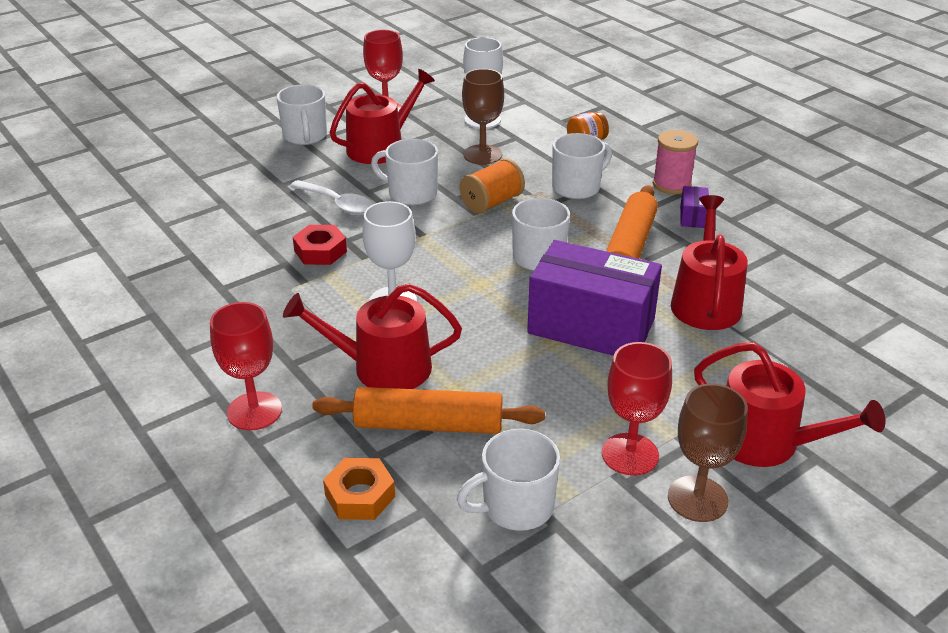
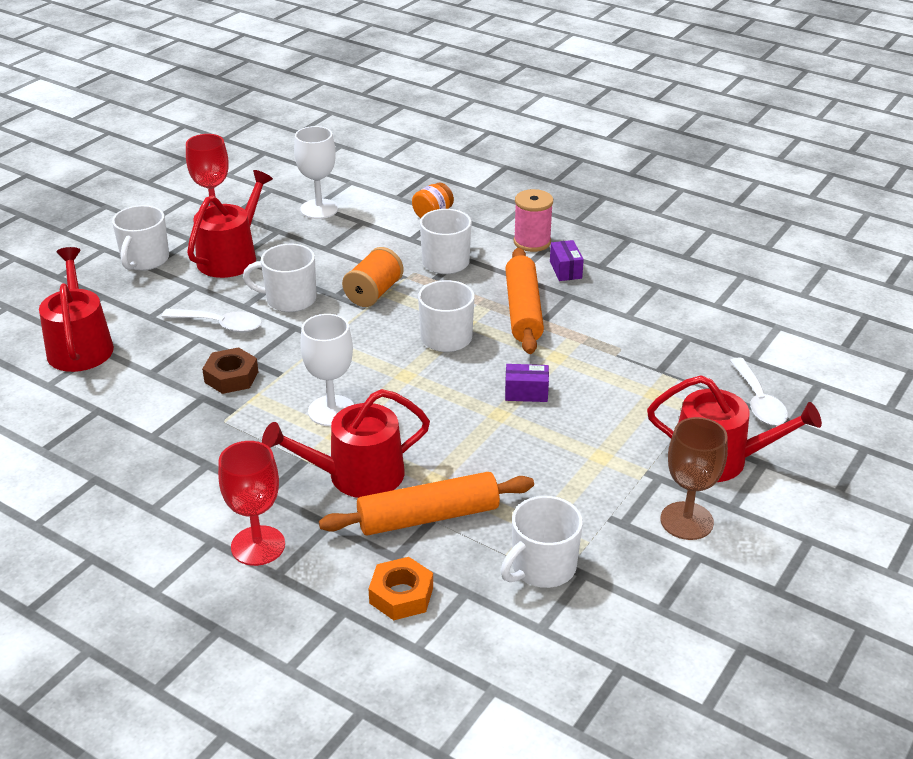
camera: 20 degrees left, 0 degrees up
(305, 136) = (144, 260): white mug -> white mug turned 45 degrees clockwise
(320, 251) = (231, 377): red nut -> brown nut
(482, 155) = (339, 246): brown goblet -> none
(591, 326) = (526, 393): purple box -> purple box, size x0.40
(630, 454) = (614, 498): red goblet -> none
(705, 301) = (613, 347): red watering can -> red watering can (80, 345)
(841, 391) = (758, 401): none -> white spoon

